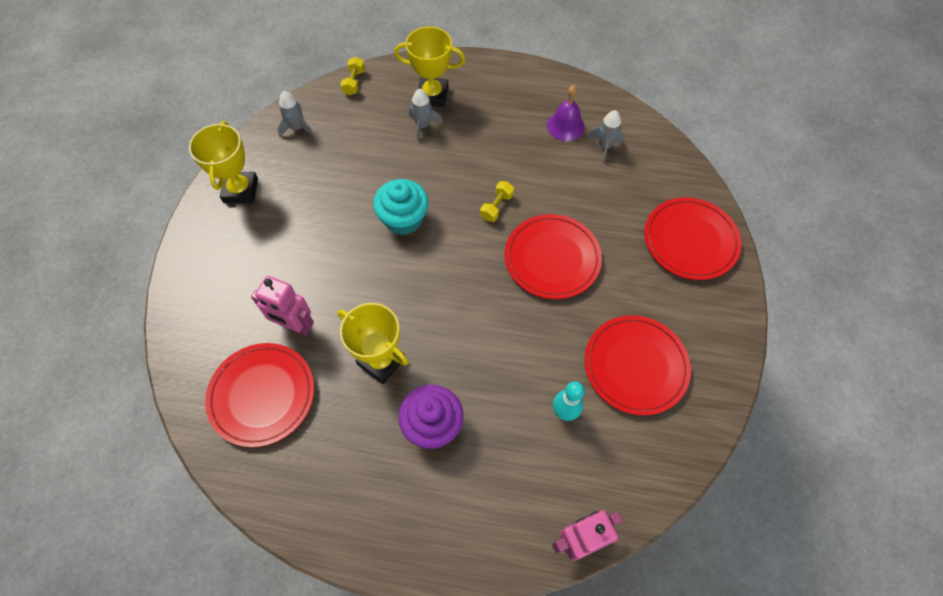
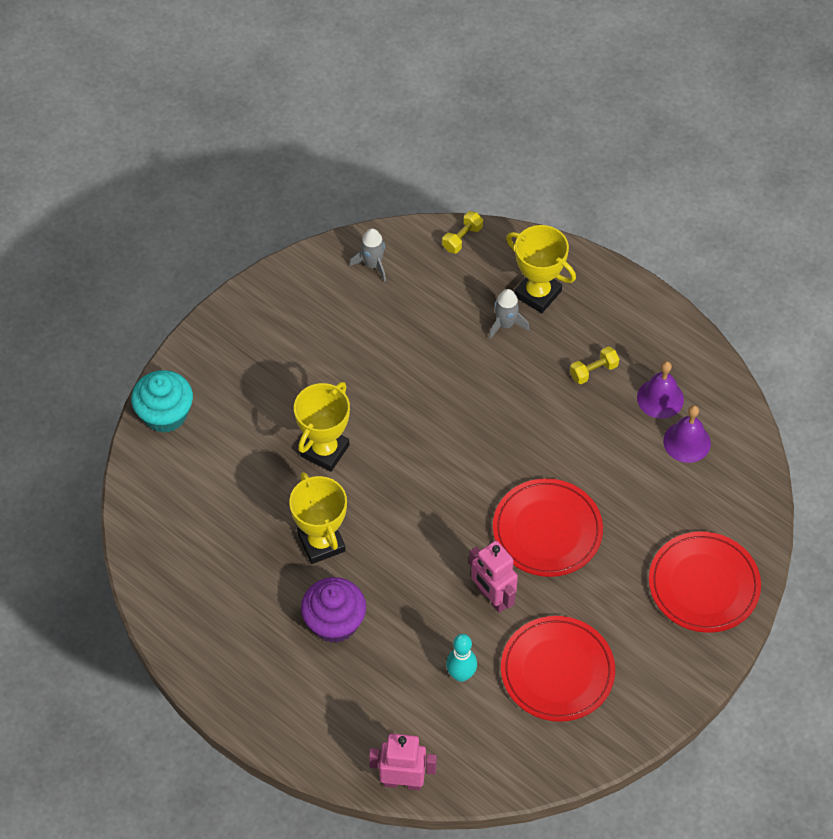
camera: 30 degrees right, 5 degrees down
(241, 190) = (280, 307): yellow trophy -> yellow trophy (325, 451)
(262, 395) = (199, 518): red plate -> none
(295, 326) = (261, 470): pink robot -> pink robot (492, 597)
(403, 219) = (424, 416): turquoise cupcake -> turquoise cupcake (165, 414)
(496, 206) = (526, 450): yellow dumbbell -> yellow dumbbell (593, 371)
(604, 146) = (687, 442): grey rocket -> purple bell

